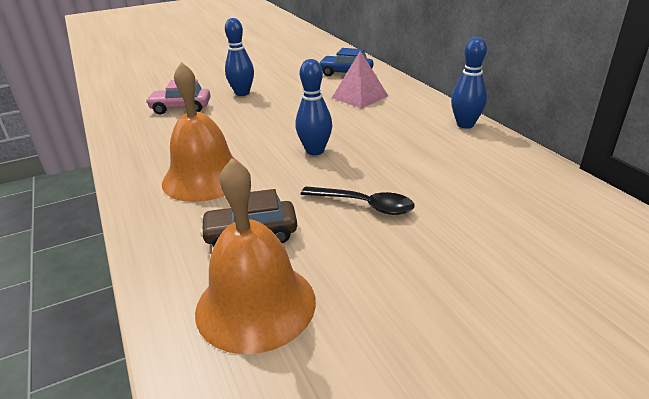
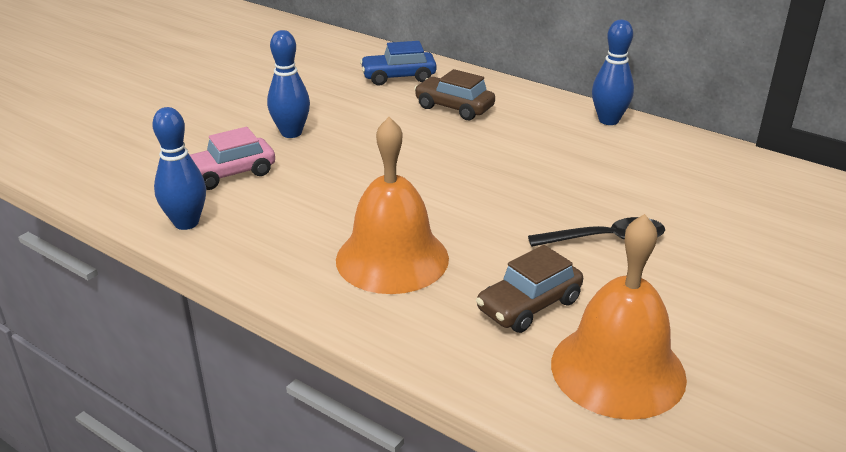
camera: 30 degrees left, 0 degrees up
(315, 151) = (483, 191): blue bowling pin -> blue bowling pin (186, 223)
(360, 97) = (454, 108): pink pyramid -> brown car

